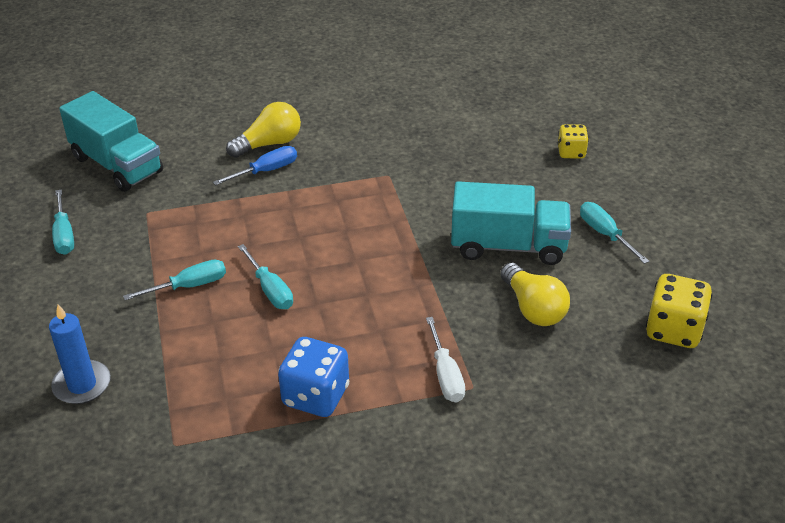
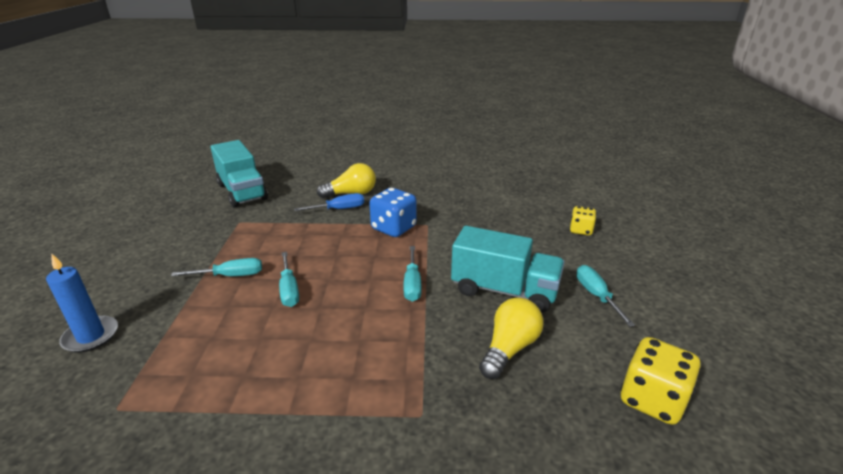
camera: 15 degrees right, 10 degrees down
(64, 235) = (173, 227): turquoise screwdriver -> turquoise screwdriver (412, 284)
(315, 396) = (268, 390): blue dice -> blue dice (393, 228)
(445, 374) = (399, 396): white screwdriver -> none
(533, 308) = (509, 348): yellow light bulb -> yellow light bulb turned 135 degrees counterclockwise

